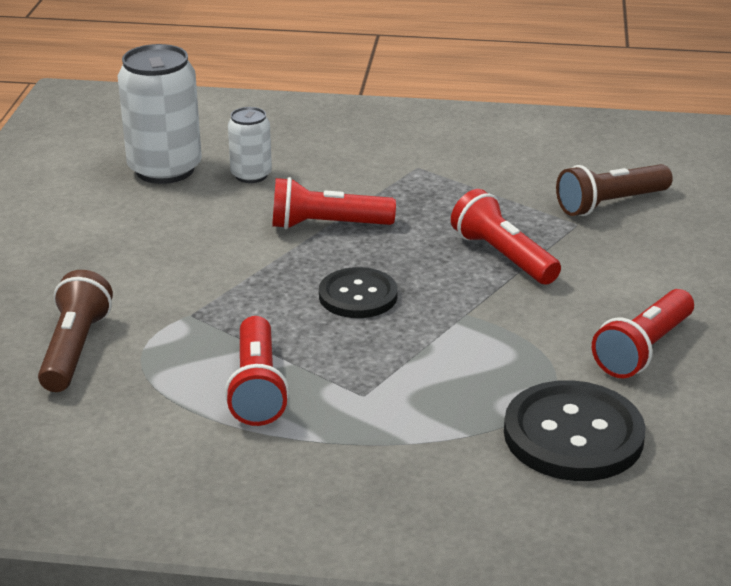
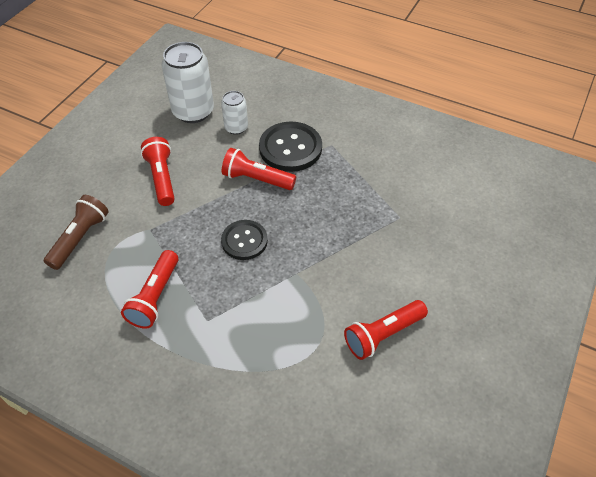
camera: 20 degrees right, 20 degrees up
(502, 256) = (341, 232): red flashlight -> red flashlight (161, 178)
(573, 435) = (305, 391): black button -> black button (290, 148)
(610, 204) = (429, 206): brown flashlight -> none

